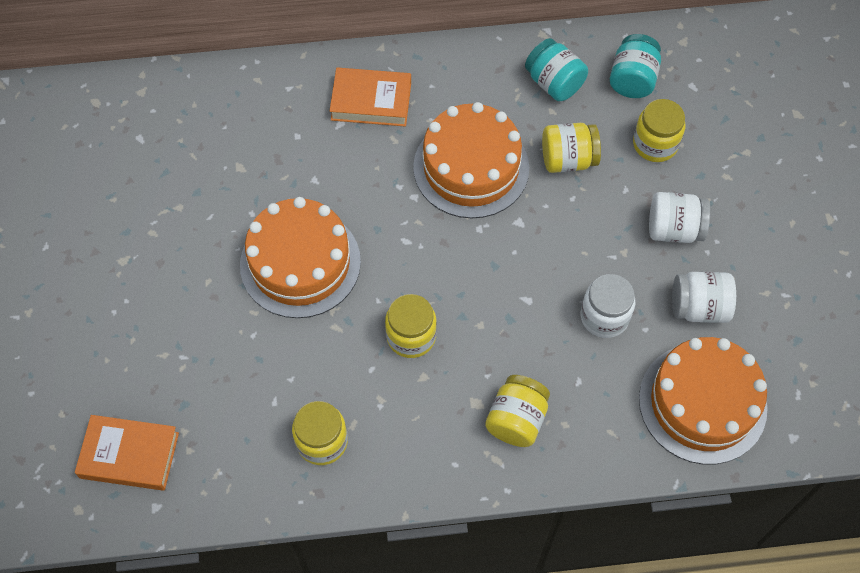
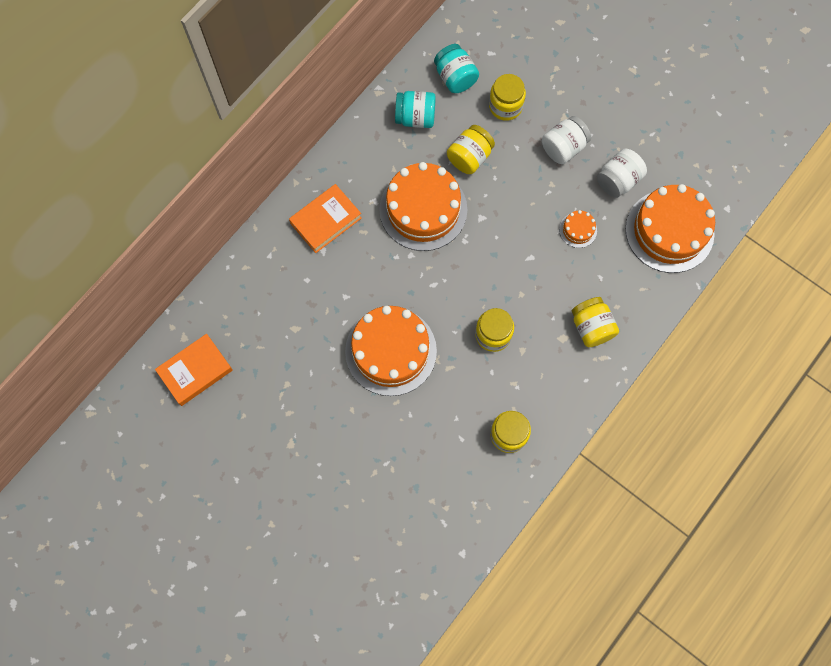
camera: 45 degrees left, 10 degrees up
(129, 455) = (418, 542): orange book -> orange book (195, 371)
(604, 317) = (578, 230): white jar -> orange cake

